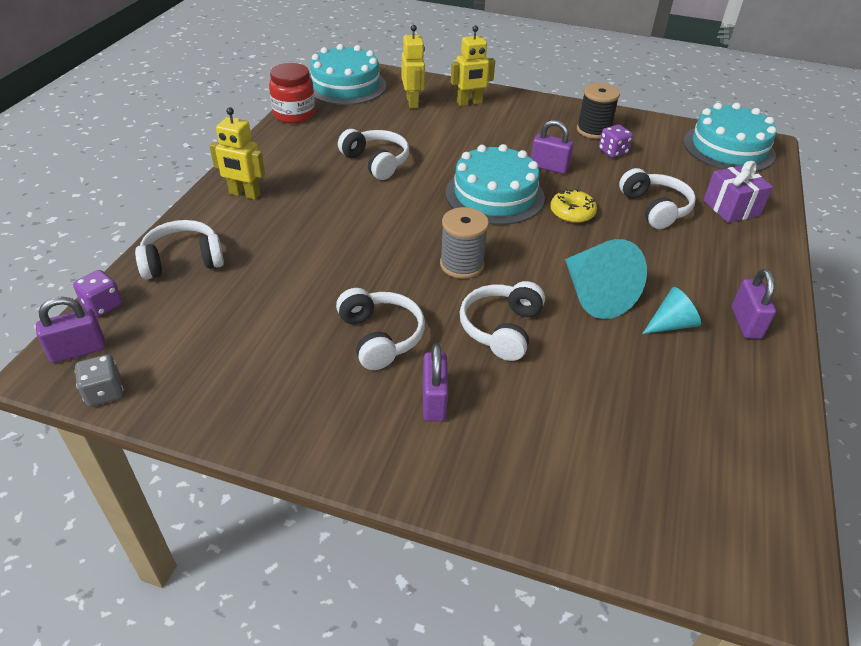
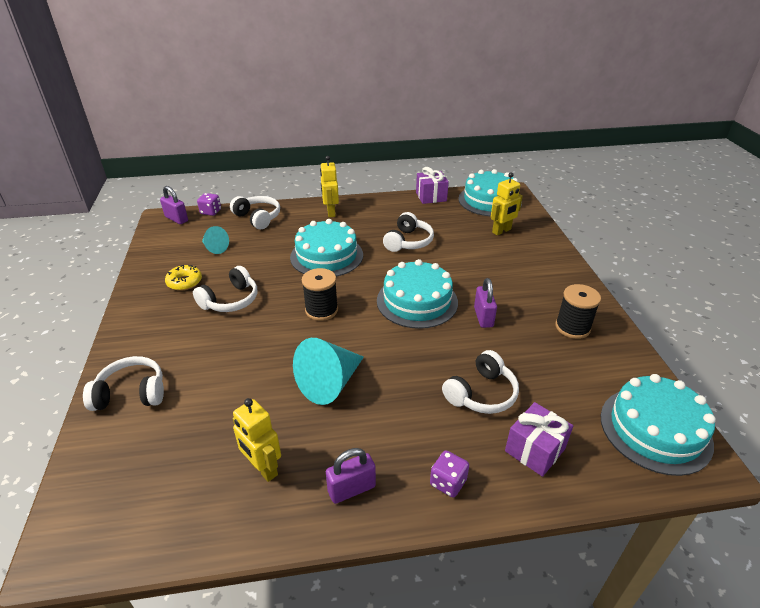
camera: 65 degrees right, 5 degrees down
(104, 392) = (152, 236): grey dice -> none
(294, 114) = (431, 197): red jar -> purple gift
(349, 228) = (326, 256): none -> turquoise cake
(434, 401) = (184, 337): purple padlock -> none
(461, 264) = (321, 310): grey spool -> black spool
(469, 103) = (533, 254): yellow robot -> yellow robot (263, 468)
(501, 329) = (264, 346): white headphones -> white headphones (131, 393)
(572, 212) = (429, 345): yellow donut -> yellow donut (184, 282)
(613, 152) = (549, 347): purple dice -> purple dice (448, 482)
(671, 324) = (319, 436): turquoise cone -> turquoise cone (214, 248)

